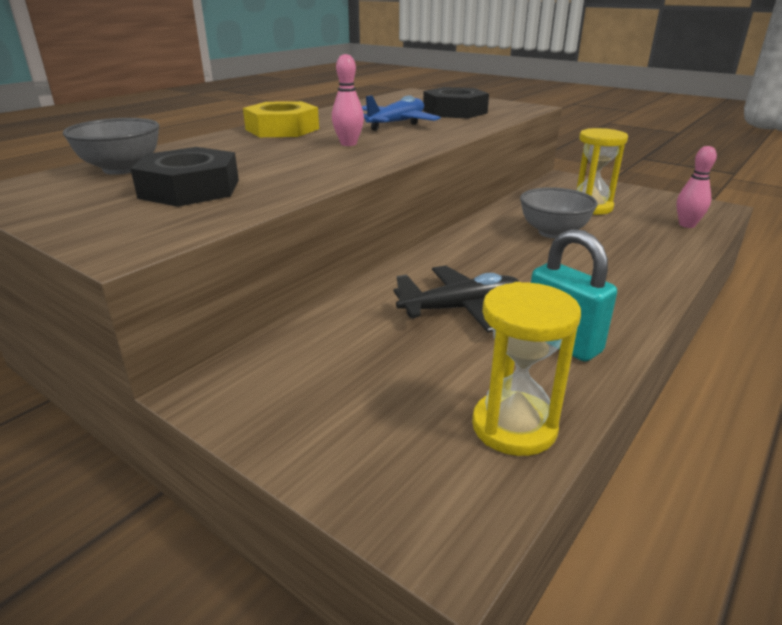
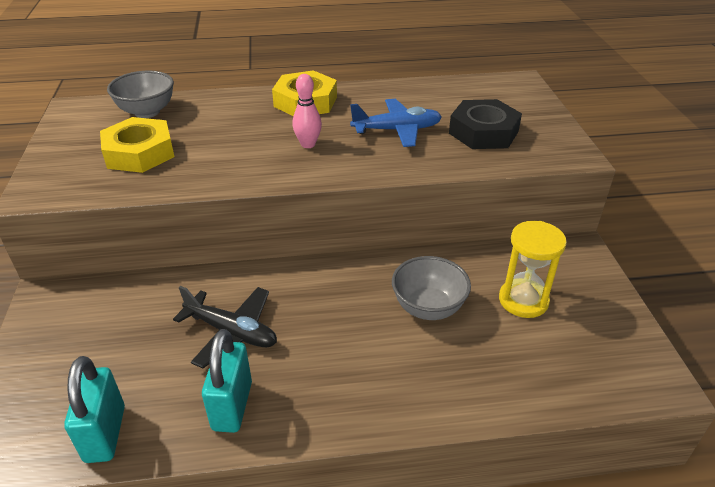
camera: 45 degrees right, 10 degrees up
(190, 189) = (139, 153): black nut -> yellow nut
(514, 427) = (105, 434): yellow hourglass -> turquoise padlock
(687, 225) = (572, 381): pink bowling pin -> none

